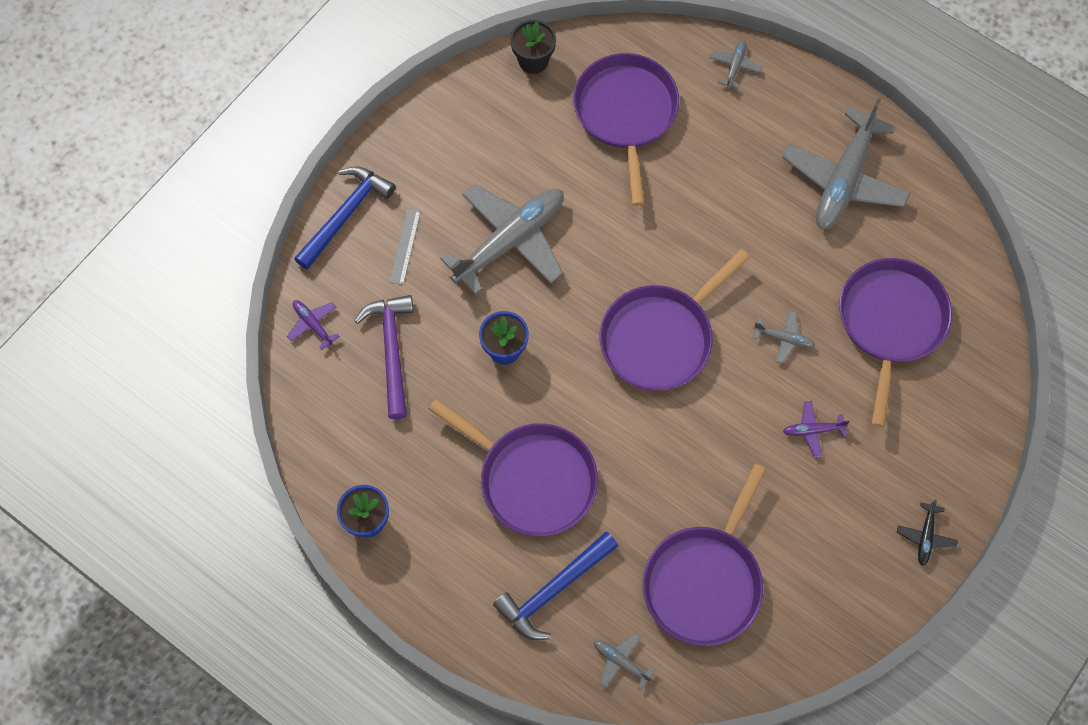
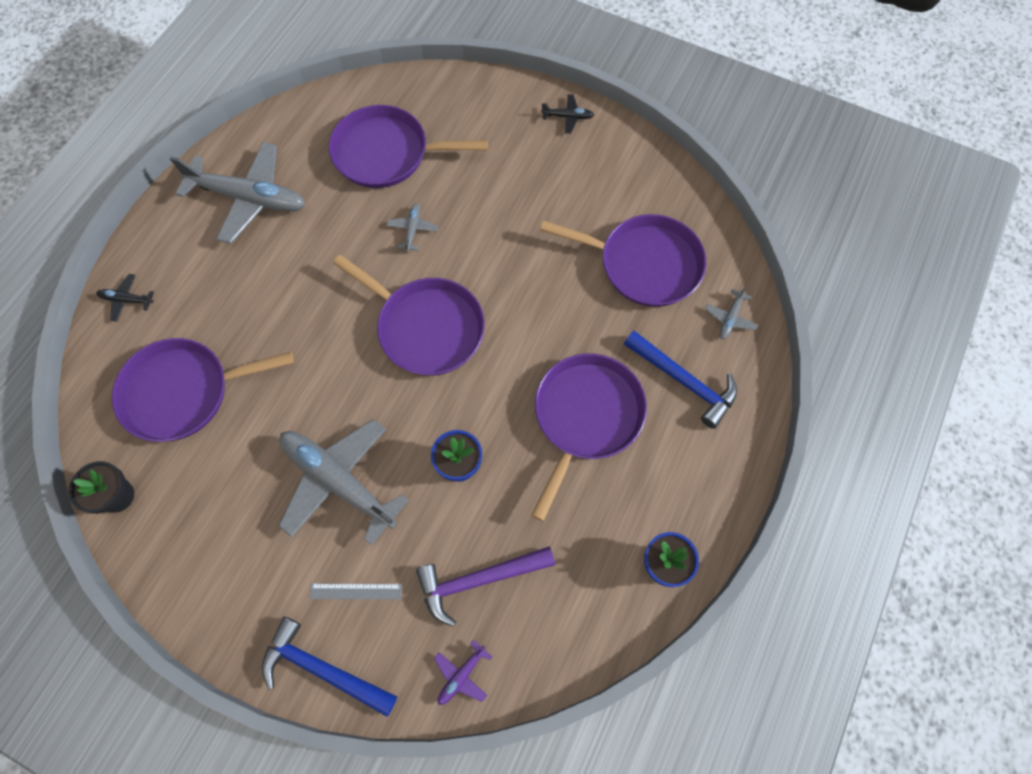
camera: 100 degrees left, 0 degrees up
(734, 66) = (127, 300): grey plane -> black plane
(813, 430) = (494, 199): purple plane -> none

